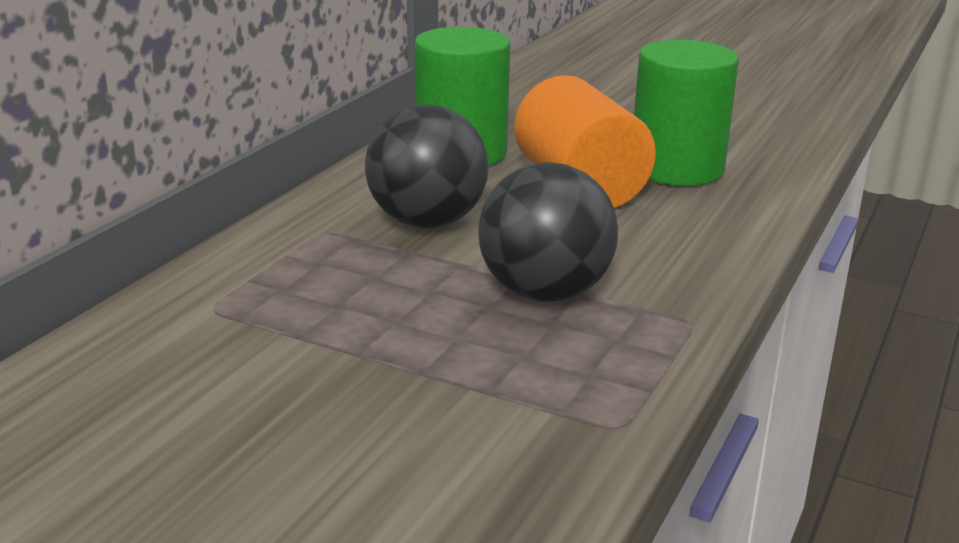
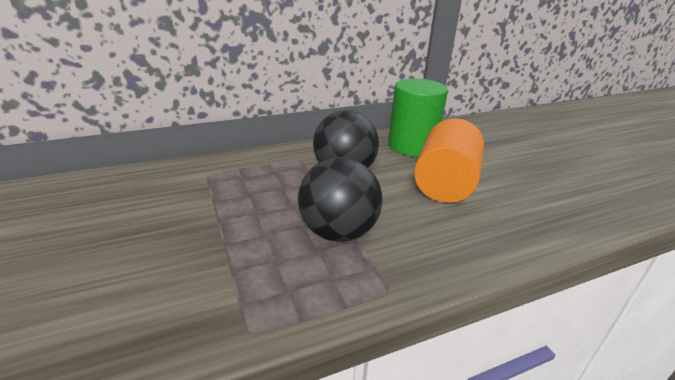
camera: 40 degrees right, 5 degrees up
(676, 168) = (517, 195): green cylinder -> none

